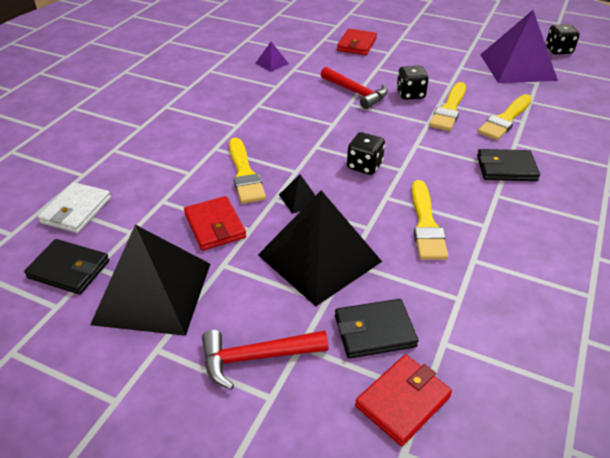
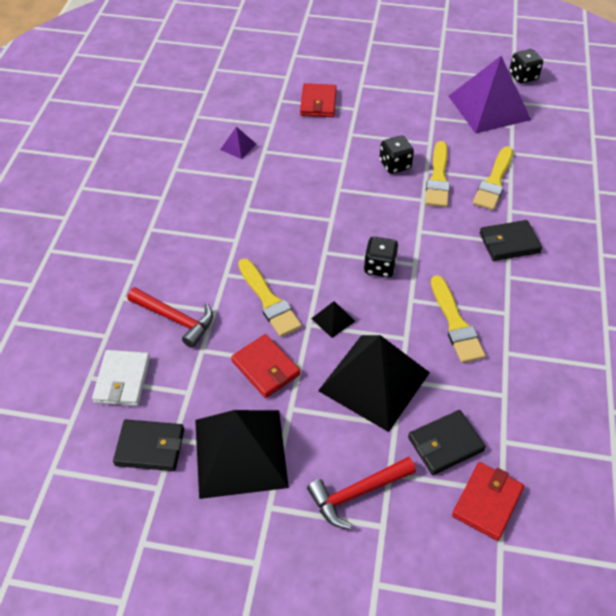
camera: 15 degrees left, 10 degrees up
(356, 93) = (340, 173): red hammer -> red hammer (175, 319)

